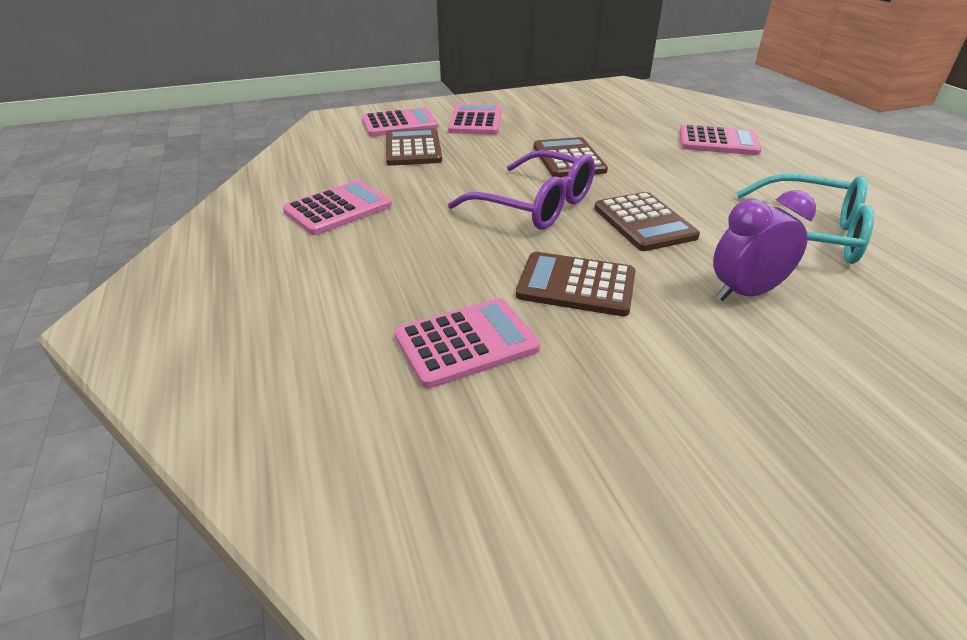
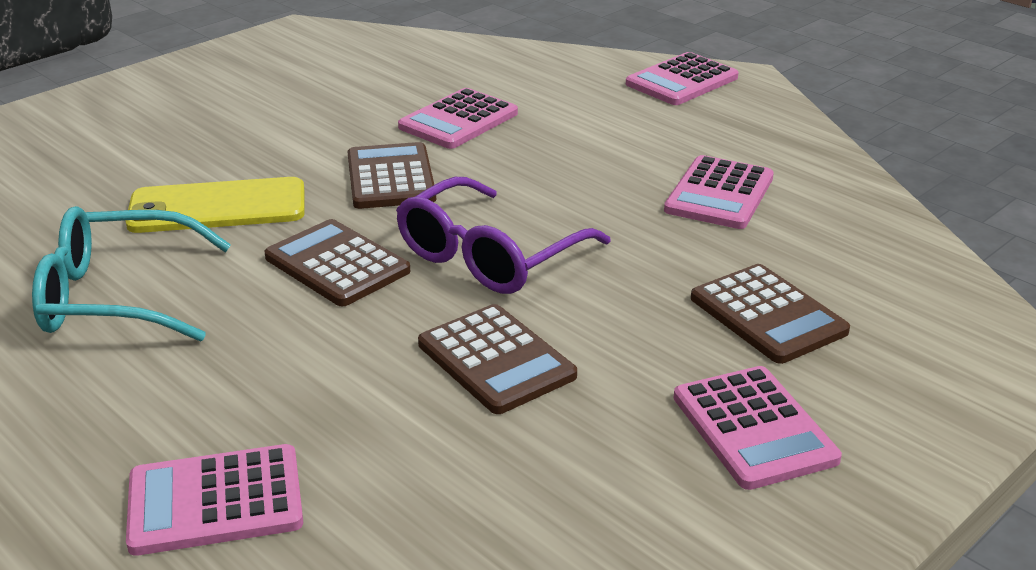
camera: 155 degrees right, 5 degrees down
(400, 124) = (878, 374): pink calculator -> pink calculator (682, 81)
(535, 205) = (489, 256): purple glasses -> purple glasses turned 60 degrees counterclockwise
(576, 285) = (390, 178): brown calculator -> brown calculator turned 90 degrees counterclockwise
(745, 293) = (217, 207): purple clock -> yellow phone

